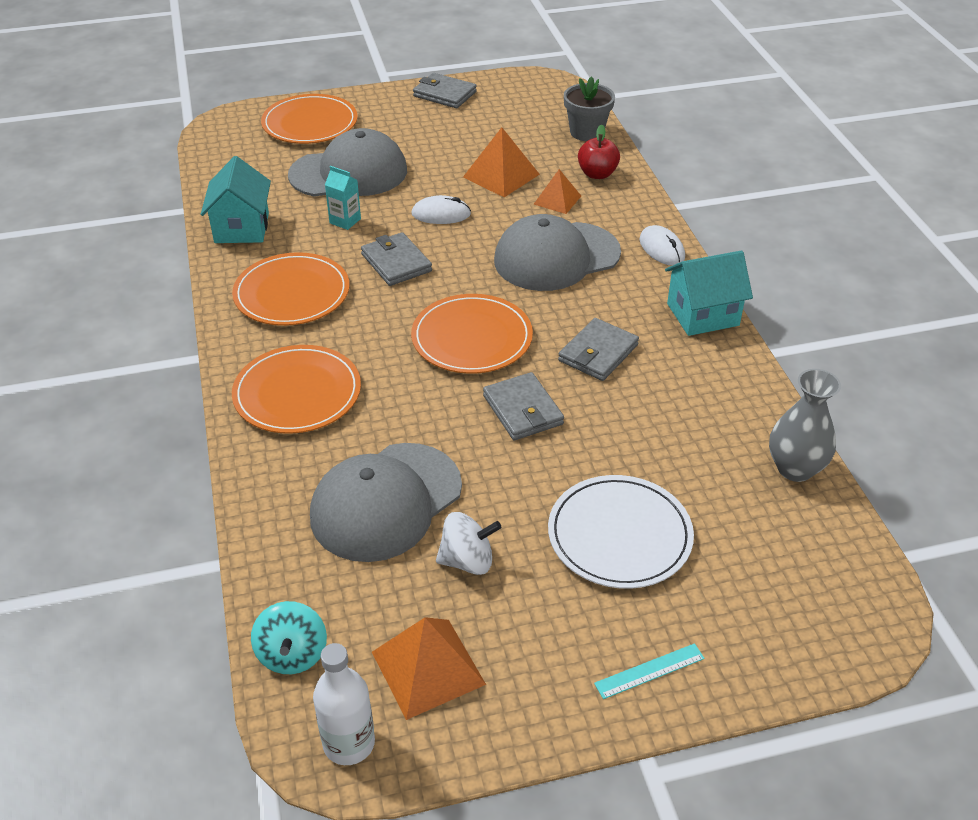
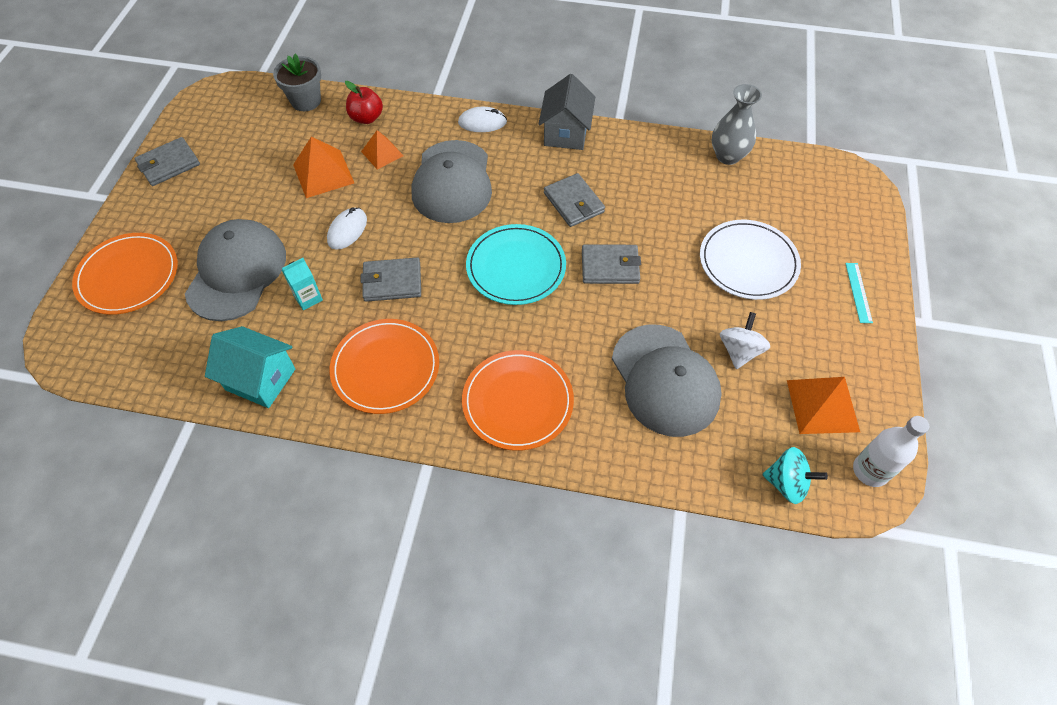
camera: 65 degrees left, 15 degrees up
(472, 338) = (516, 267): orange plate -> turquoise plate
(703, 314) = (566, 133): turquoise house -> grey house

